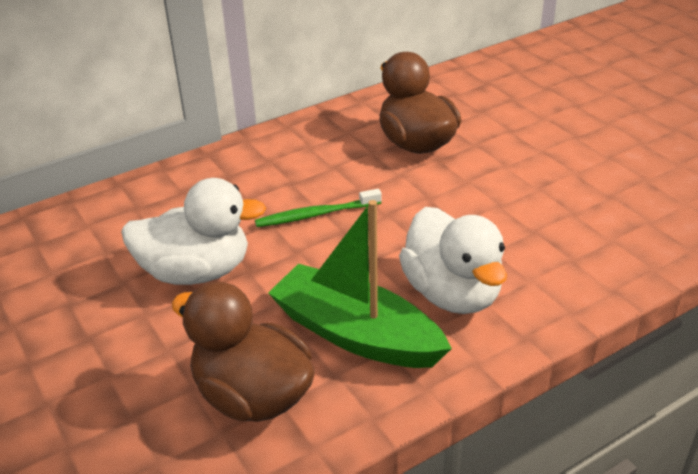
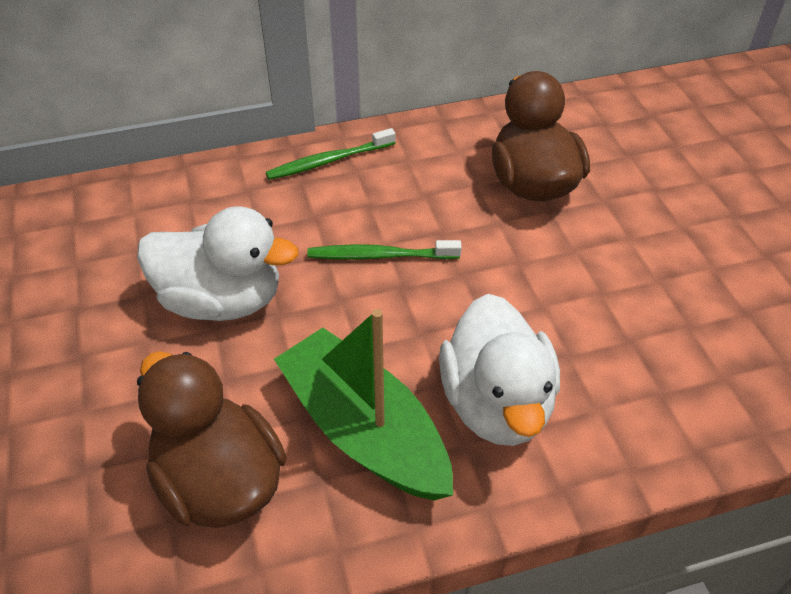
camera: 15 degrees right, 10 degrees up
(243, 158) = (328, 161): none -> green toothbrush

